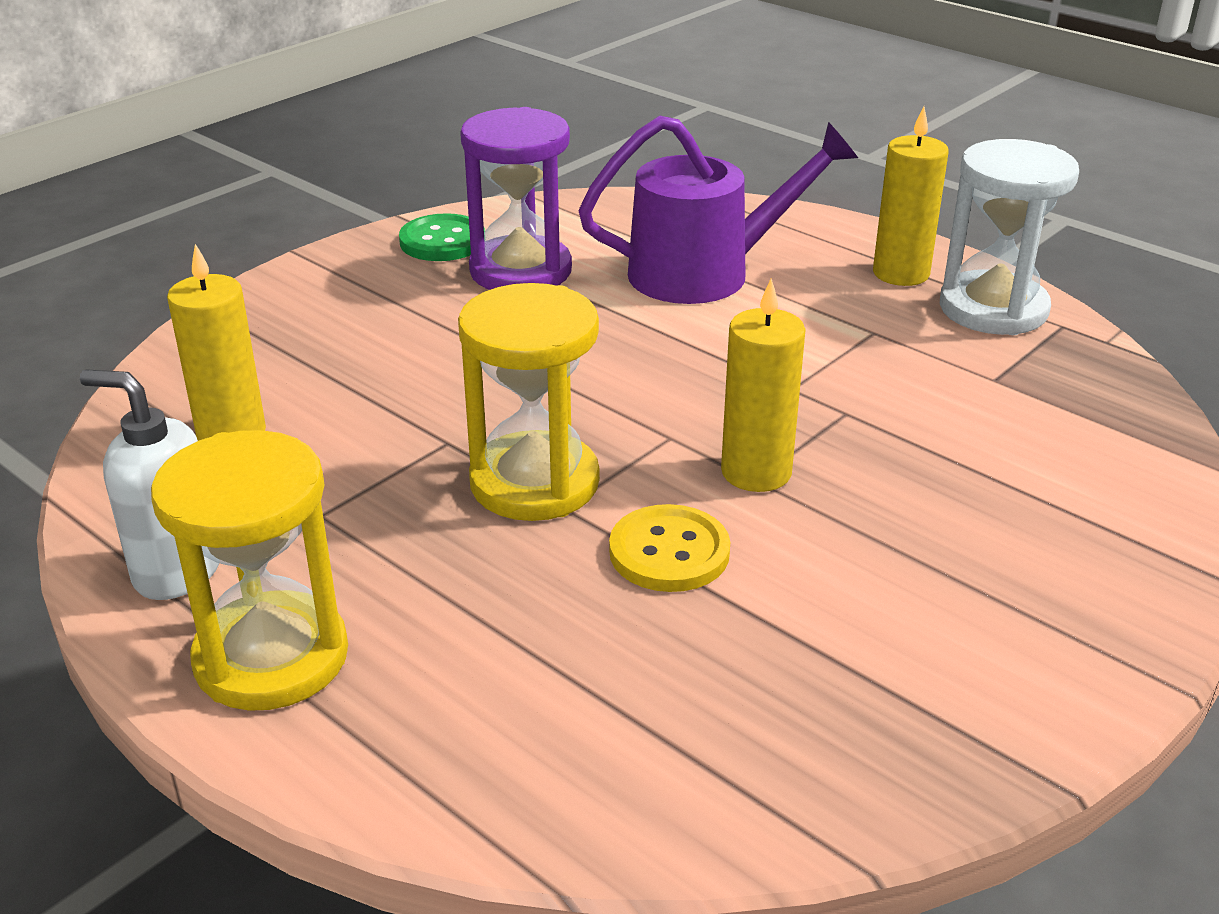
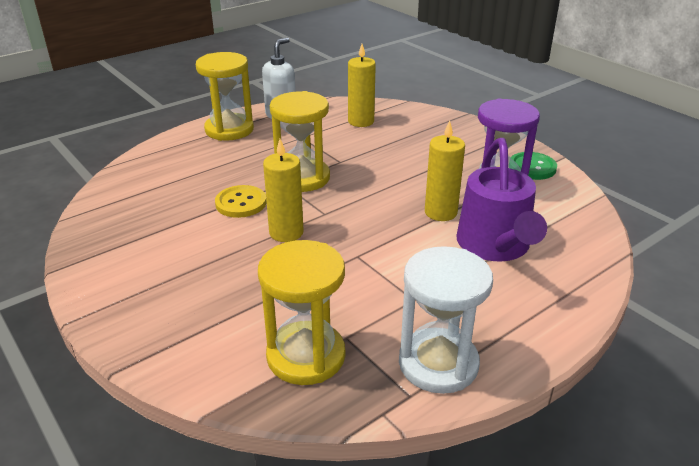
camera: 100 degrees right, 0 degrees up
(901, 273) = (495, 330): yellow candle -> yellow candle (440, 212)
(1057, 407) = (306, 356): none -> yellow hourglass

